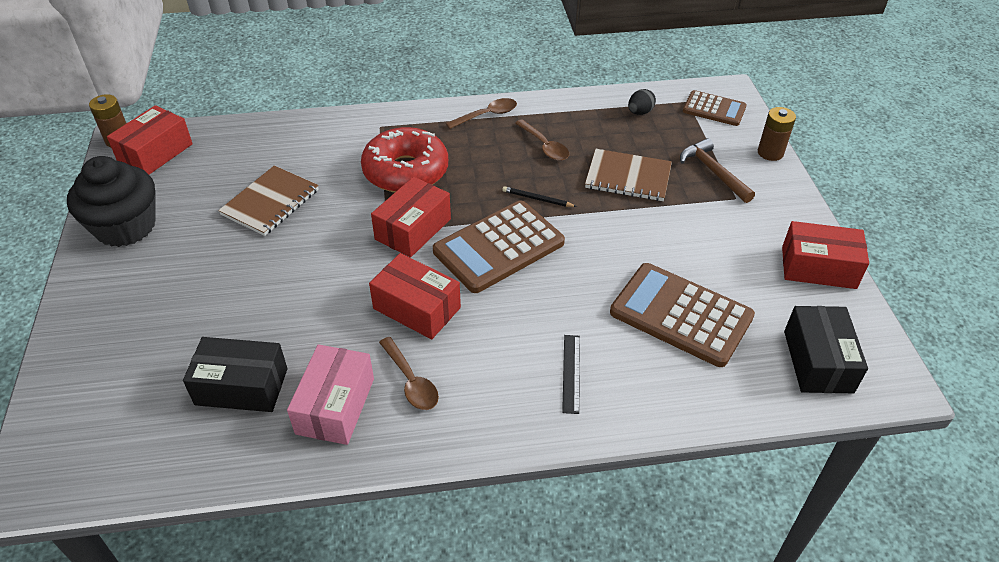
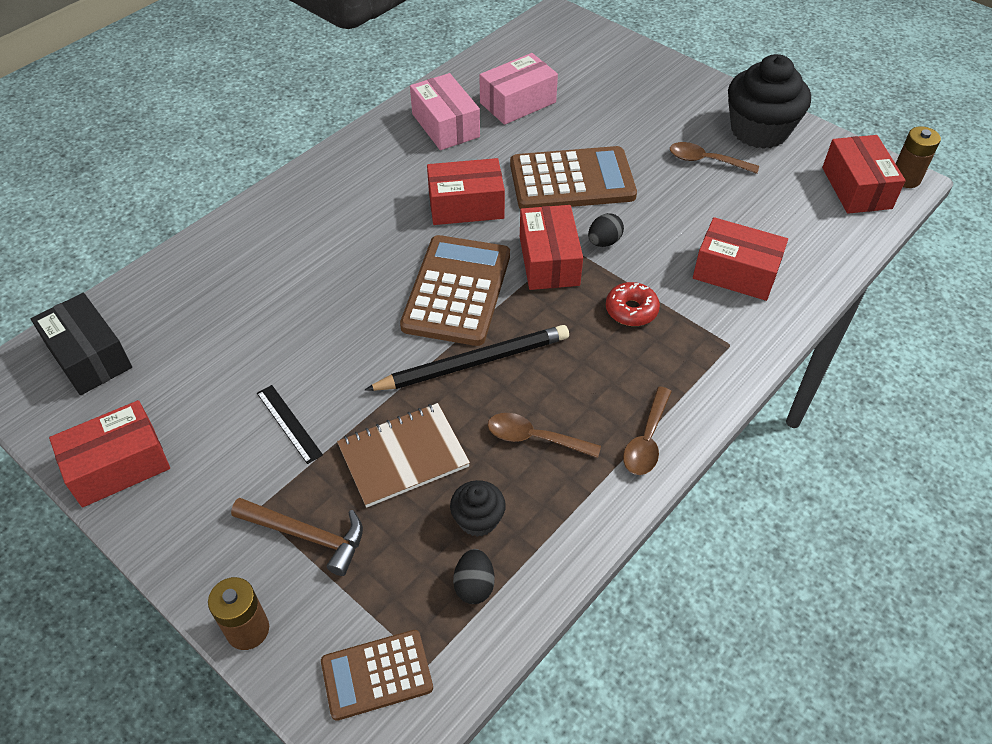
camera: 140 degrees right, 5 degrees up
(241, 386) = (518, 102): black box -> pink box
(270, 202) = (695, 209): brown notebook -> none
(314, 154) = (735, 272): none -> red box
(360, 219) = (604, 242): none -> black egg
(406, 171) = (631, 310): red donut -> red donut, size x0.49
(411, 381) = (413, 162): brown spoon -> brown spoon (706, 161)
(537, 199) = (473, 363): black pencil -> black pencil, size x2.16
(571, 373) = (301, 230): black ruler -> black ruler (289, 423)
(613, 132) = (478, 519): none -> black cupcake
(681, 315) = (240, 327): brown calculator -> brown calculator (572, 180)

